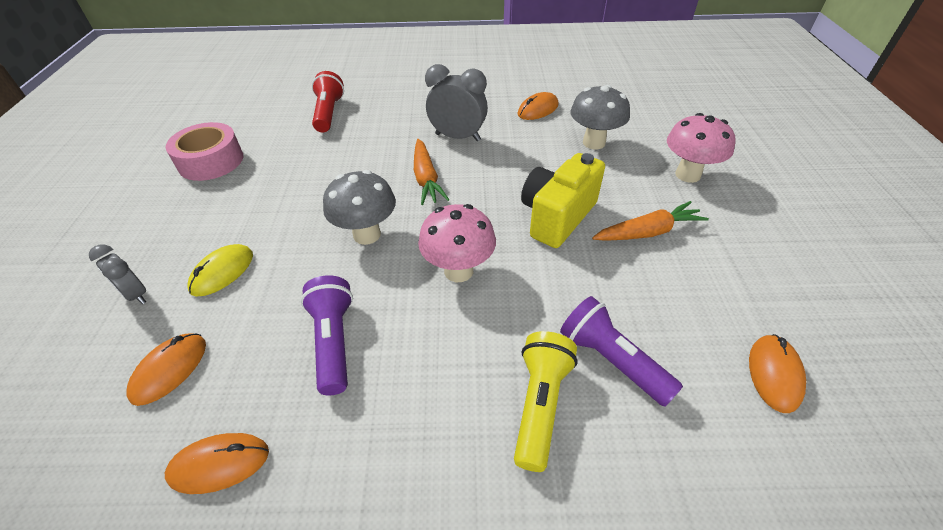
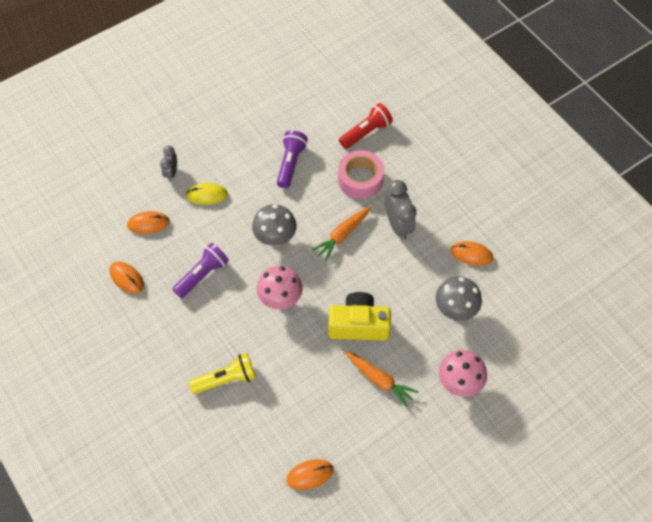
camera: 55 degrees right, 15 degrees up
(211, 161) = (274, 113): pink tape -> pink tape (360, 179)
(611, 360) = (270, 398): purple flashlight -> purple flashlight (291, 163)

